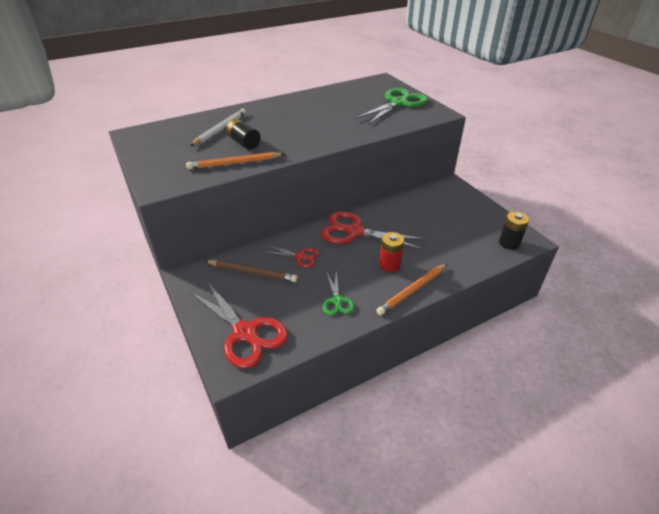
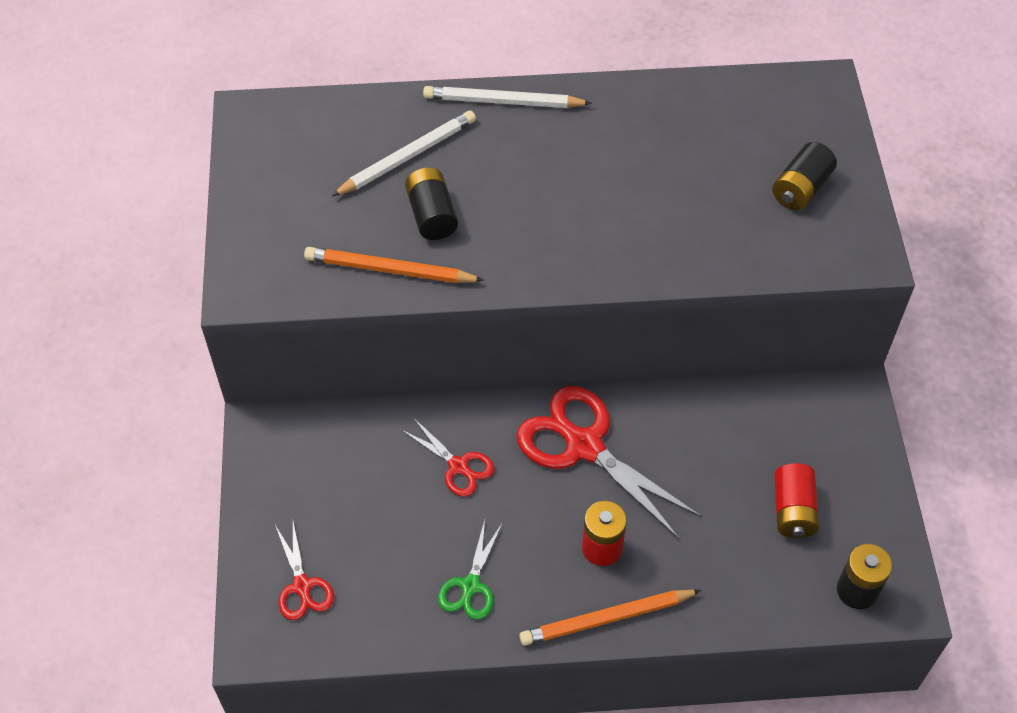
camera: 25 degrees right, 15 degrees up
(245, 333) = (302, 586): red scissors -> red scissors, size x0.52
(252, 272) = (364, 469): brown pencil -> none
(254, 107) = (503, 102): none -> white pencil
(398, 103) = (800, 189): green scissors -> black battery
(460, 225) = (793, 510): none -> red battery

